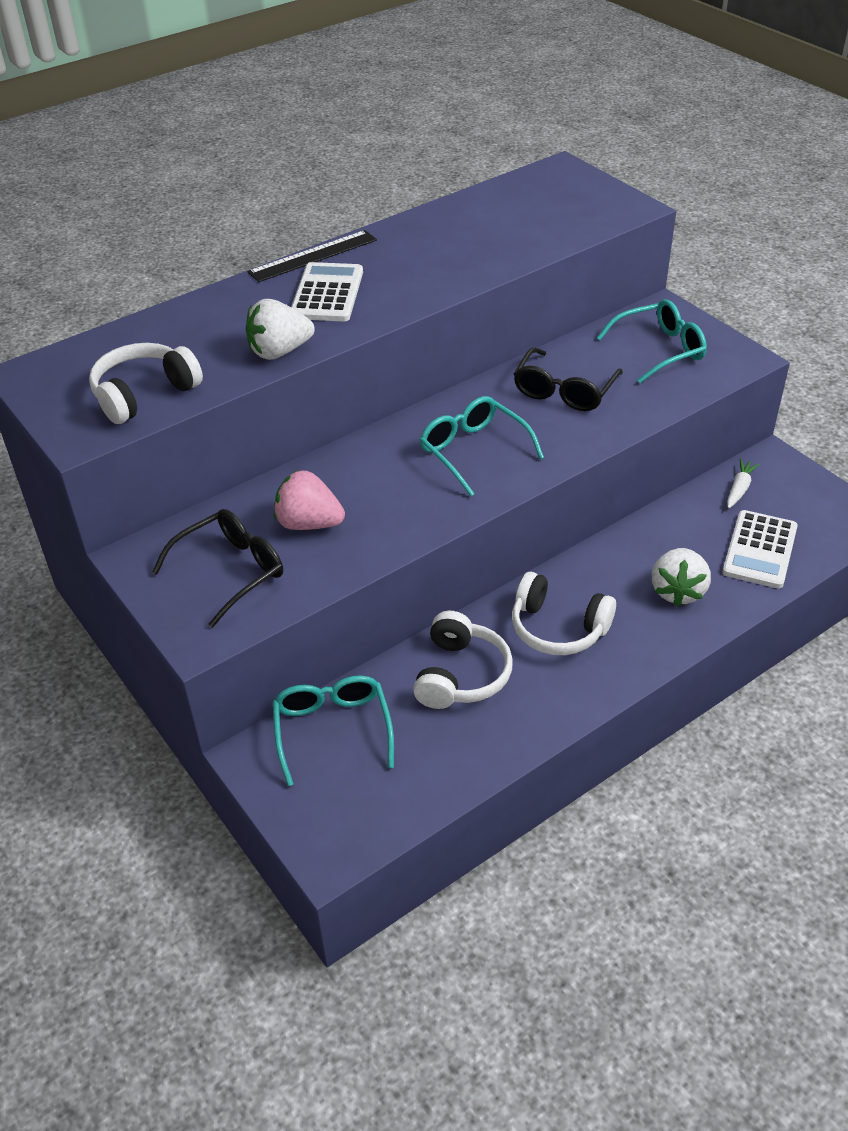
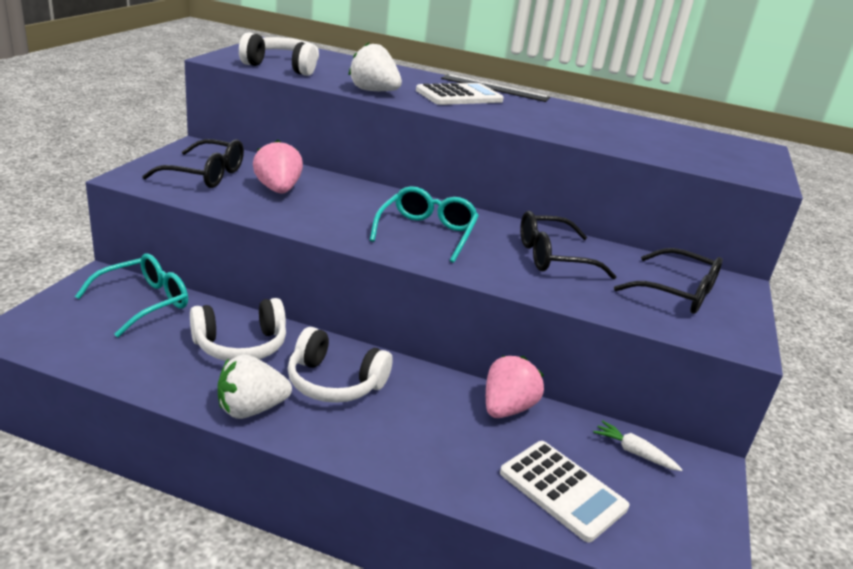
camera: 50 degrees right, 15 degrees down
(558, 628) = (334, 382): white headphones -> white headphones turned 60 degrees counterclockwise
(652, 533) = (507, 408): none -> pink strawberry
(659, 350) = (676, 292): turquoise glasses -> black glasses
(677, 591) = (446, 444): white strawberry -> white strawberry (251, 409)
(739, 489) = (634, 452): white carrot -> white carrot turned 135 degrees counterclockwise
(759, 550) = (562, 490): white calculator -> white calculator turned 120 degrees counterclockwise

